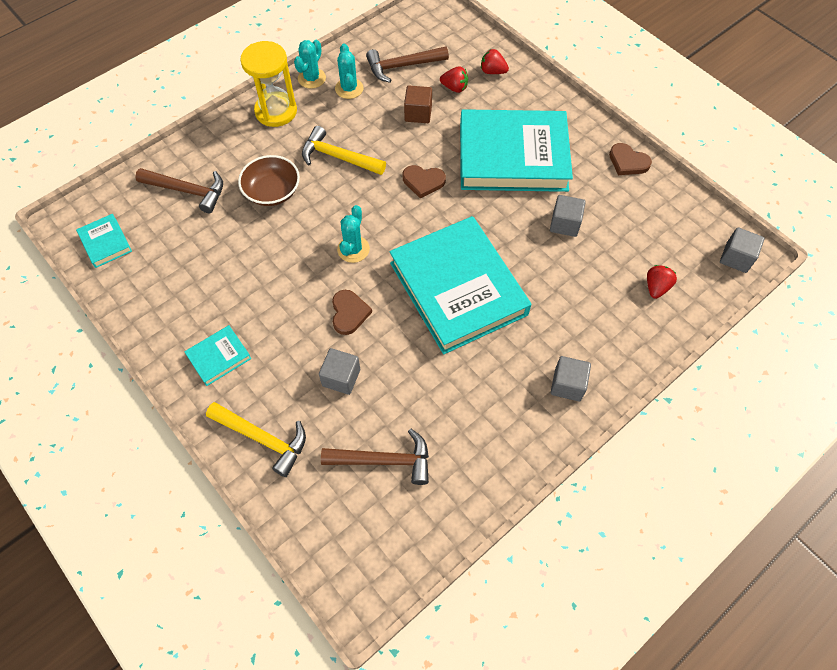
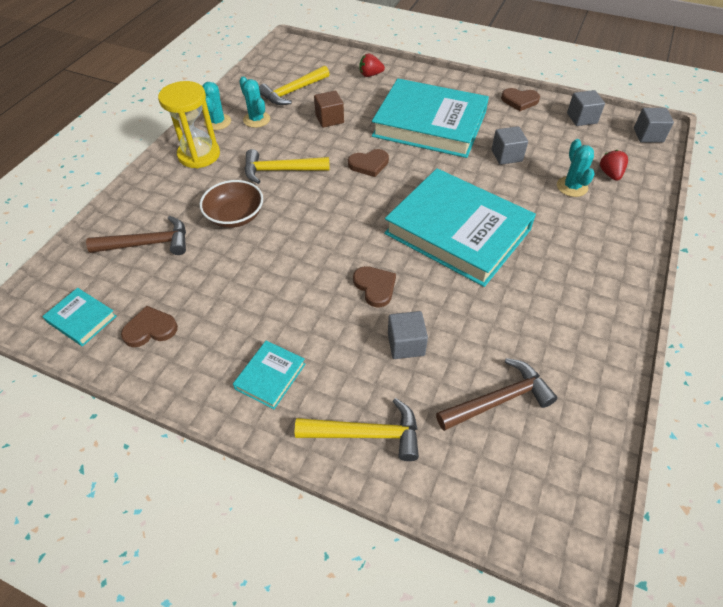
camera: 25 degrees left, 10 degrees down
(151, 274) = (150, 329): none -> brown heart
(353, 249) = (343, 235): turquoise cactus -> turquoise cactus (572, 187)
(402, 66) = (293, 92): brown hammer -> yellow hammer
(454, 88) = (347, 93): red strawberry -> none
(513, 156) = (429, 124): turquoise book -> turquoise book turned 45 degrees clockwise
(567, 385) = (604, 269): grey cube -> grey cube (581, 118)

